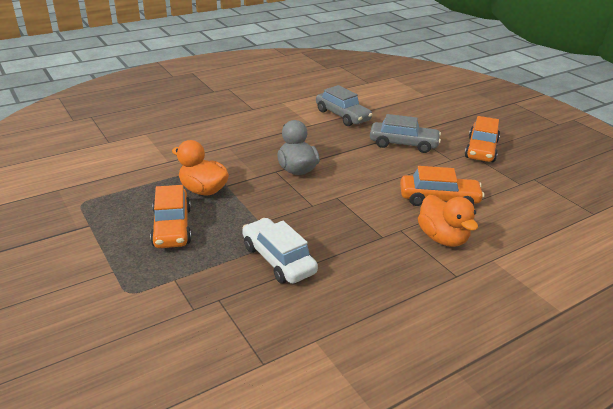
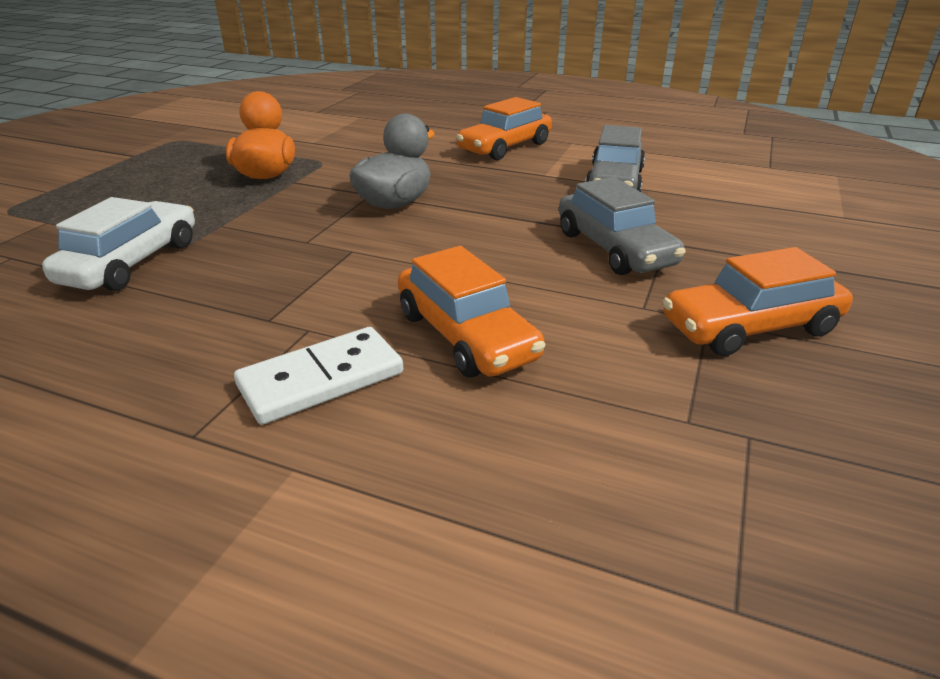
camera: 55 degrees right, 0 degrees up
(172, 227) = (162, 187): orange car -> orange car (505, 147)
(442, 238) = (321, 380): orange duck -> white domino

